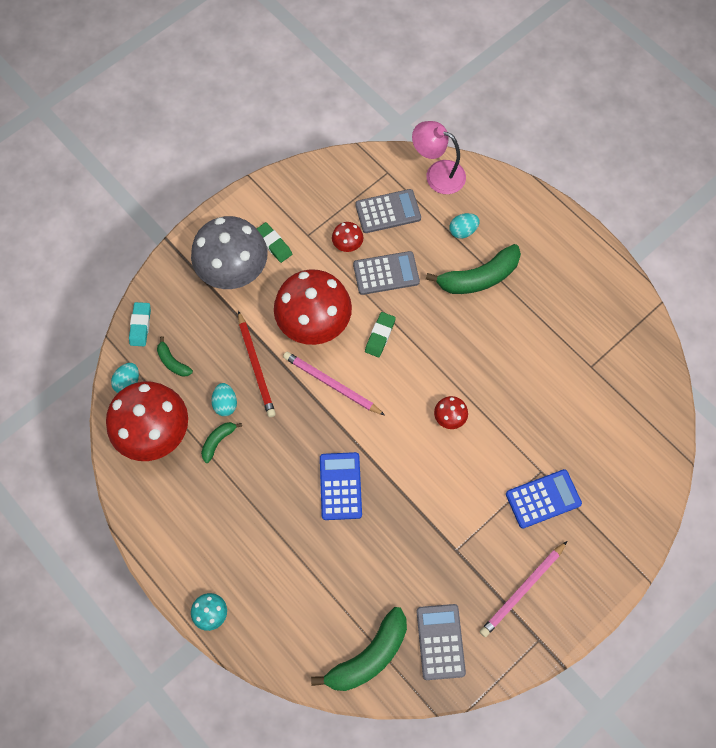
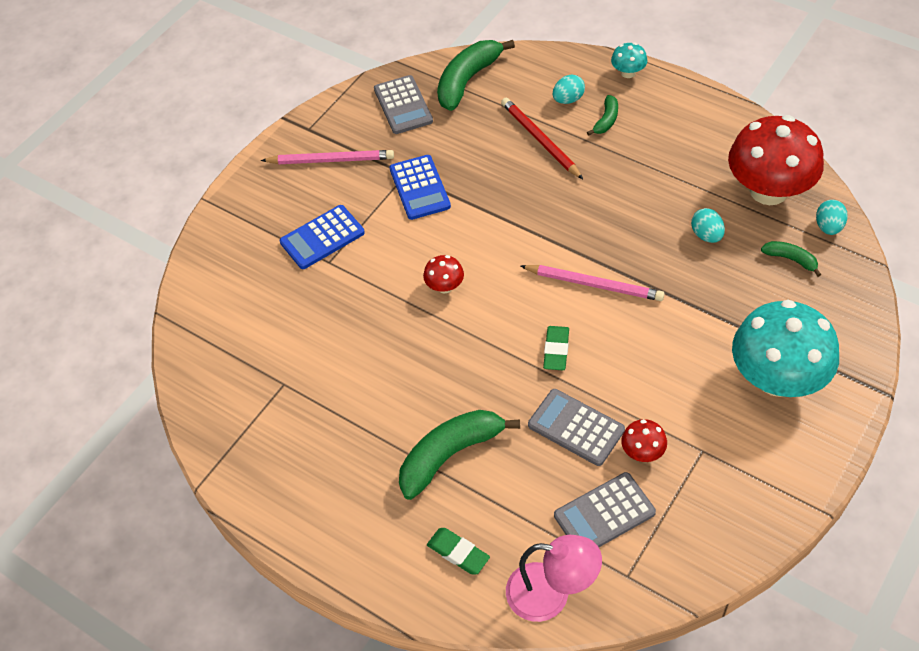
camera: 170 degrees right, 15 degrees down
(140, 325) = (853, 286): turquoise eraser -> none
(218, 441) = (695, 200): green banana -> green banana (606, 120)
(233, 270) = (777, 378): grey mushroom -> turquoise mushroom
(256, 366) = (691, 280): red pencil -> red pencil (540, 140)
(273, 244) = (742, 426): green eraser -> green eraser (458, 553)
(314, 323) = (644, 344): red mushroom -> none
(340, 486) = (544, 195): blue calculator -> blue calculator (419, 188)
(386, 273) = (576, 427): grey calculator -> grey calculator turned 60 degrees clockwise
(463, 231) = (488, 514): turquoise egg -> turquoise egg (568, 99)
(522, 590) = (331, 160): pink pencil -> pink pencil turned 60 degrees clockwise

